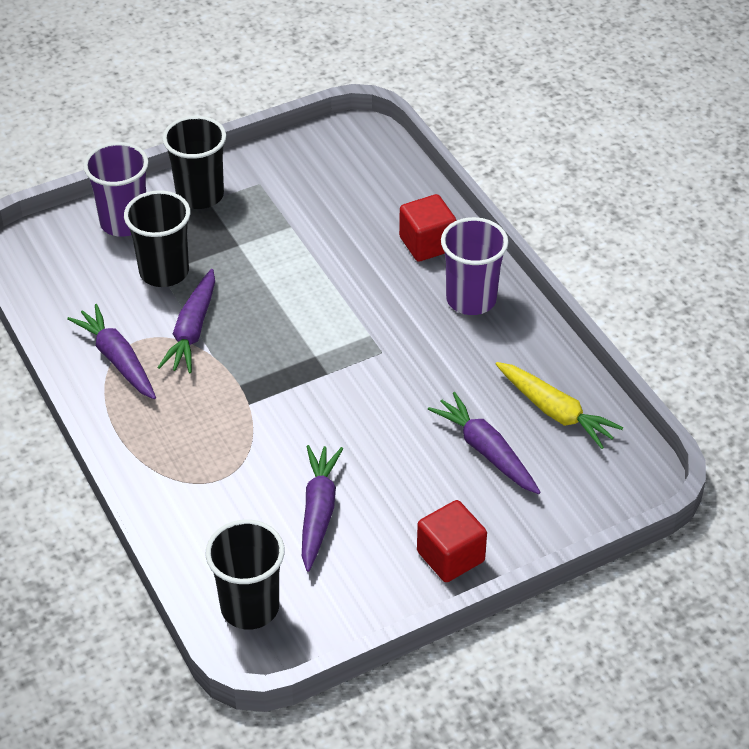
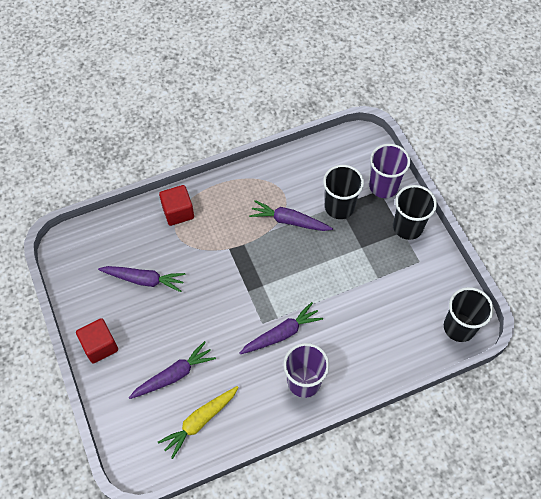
camera: 95 degrees right, 15 degrees up
(117, 360) = (269, 184): purple carrot -> purple carrot (281, 334)
(250, 607) = (87, 244): black cup -> black cup (459, 327)
(427, 244) = (358, 359): red cube -> red cube (178, 212)

